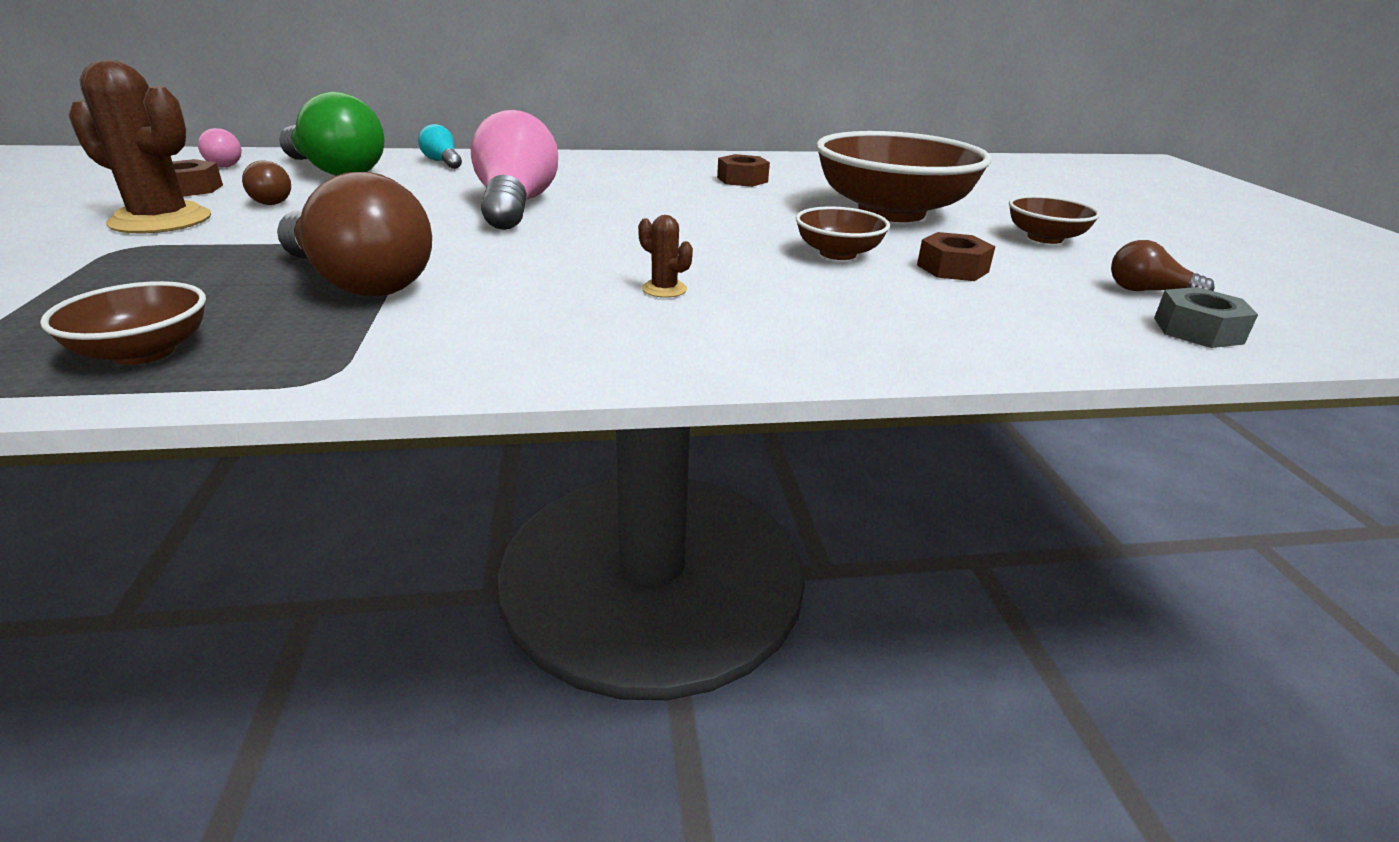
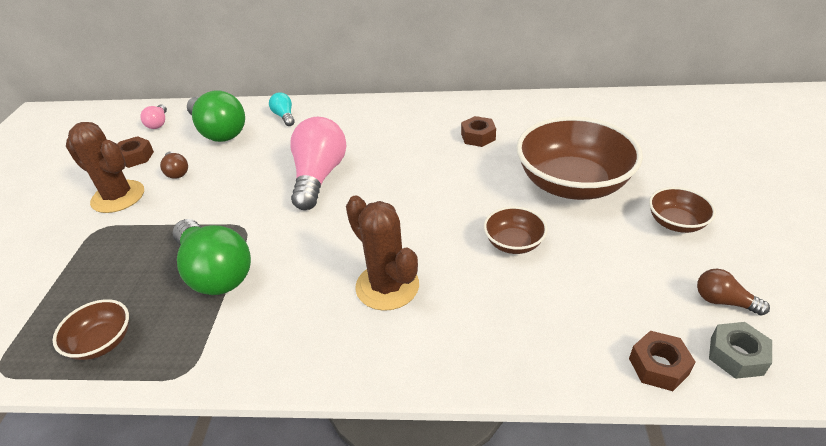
camera: 15 degrees right, 10 degrees up
(360, 282) = (215, 272): brown light bulb -> green light bulb
(664, 289) = (387, 286): brown cactus -> brown cactus, size x2.28
(952, 268) = (588, 265): brown nut -> brown nut (658, 366)

